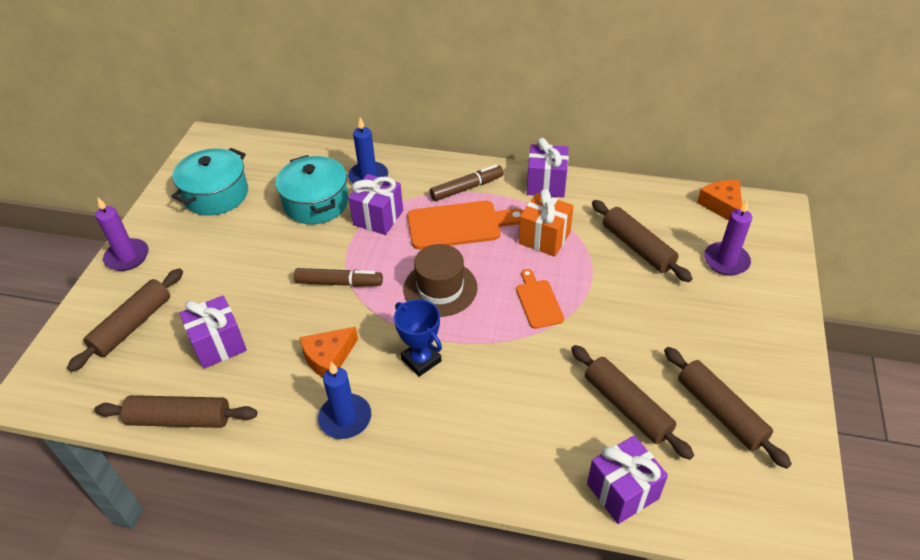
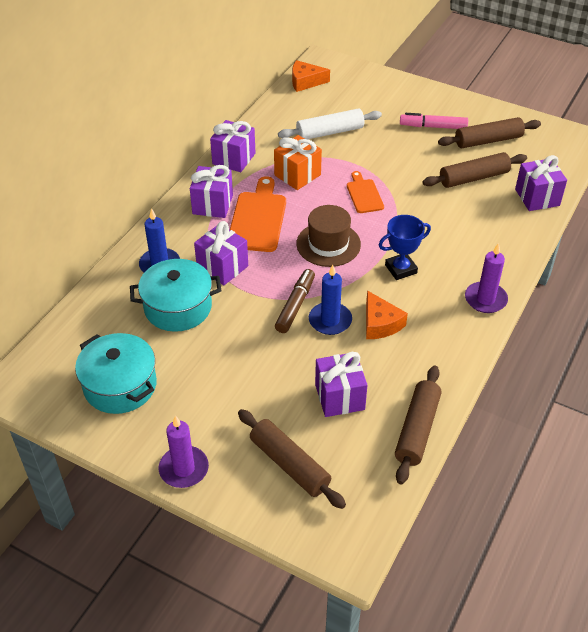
camera: 75 degrees left, 0 degrees up
(345, 418) = (445, 321): blue candle -> blue candle (330, 320)
(466, 188) = (213, 204): brown marker -> purple gift
(538, 301) = (364, 194): orange cutting board -> orange cutting board turned 75 degrees clockwise
(637, 247) = (330, 132): brown rolling pin -> white rolling pin
(712, 344) = (433, 127): none -> pink marker
(726, 261) = (361, 97): purple candle -> purple candle (485, 299)

